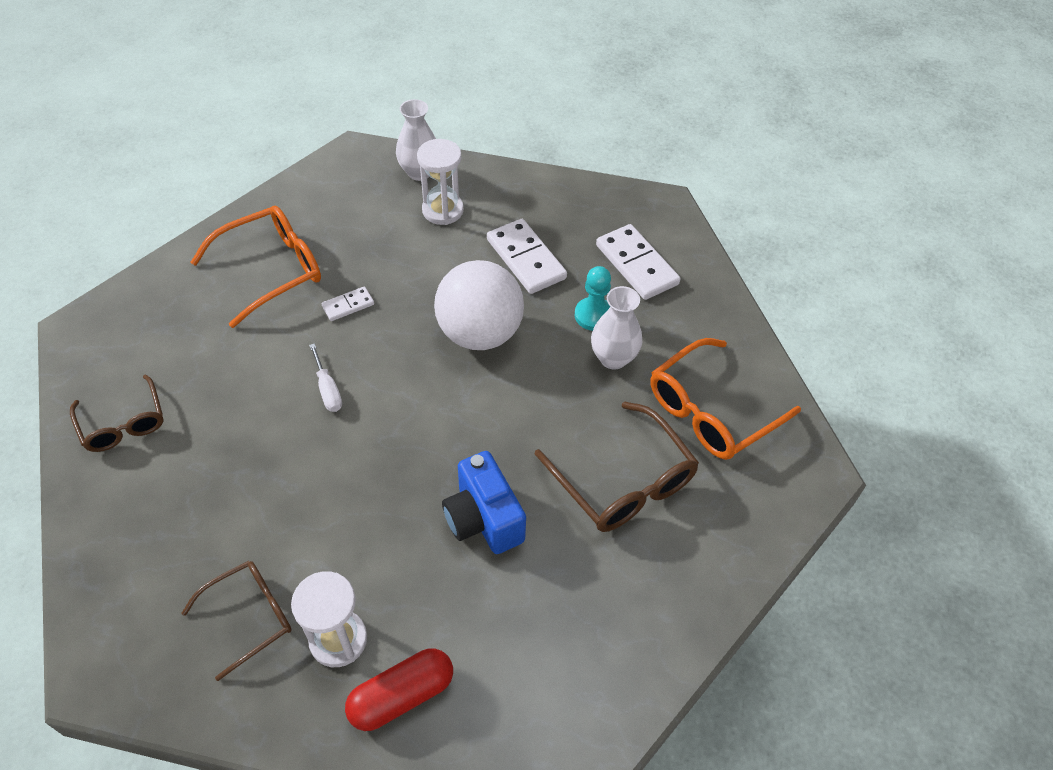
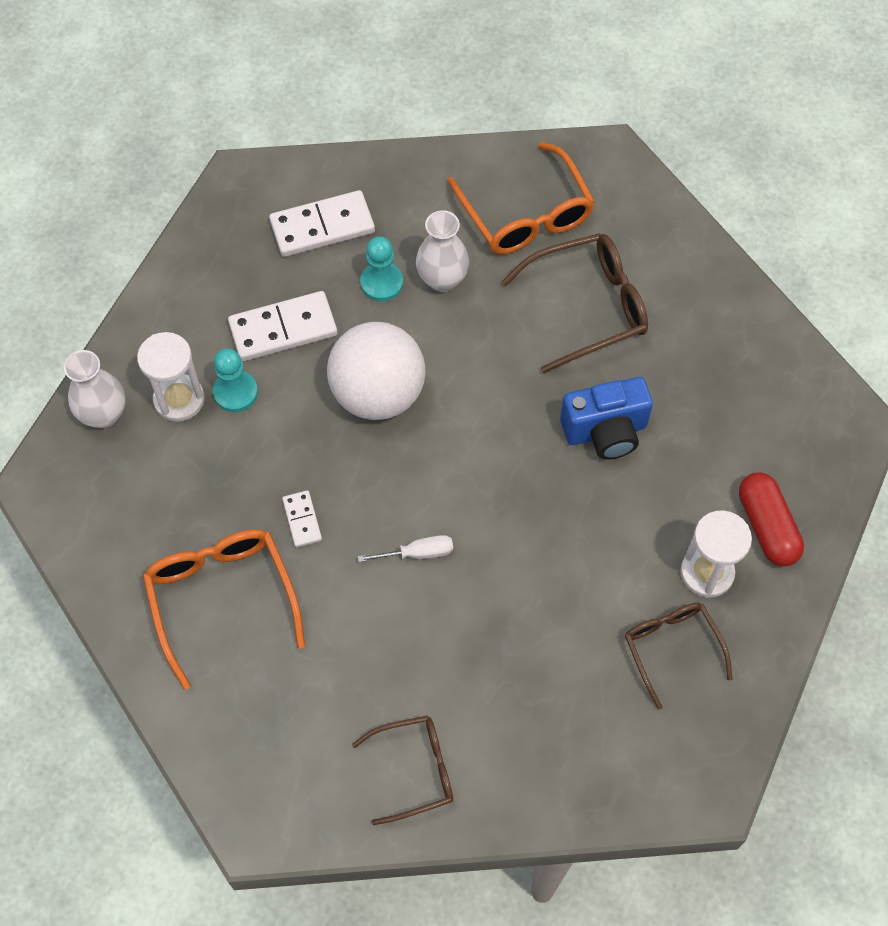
camera: 75 degrees left, 10 degrees up
(457, 242) = (235, 392): none -> turquoise pawn

